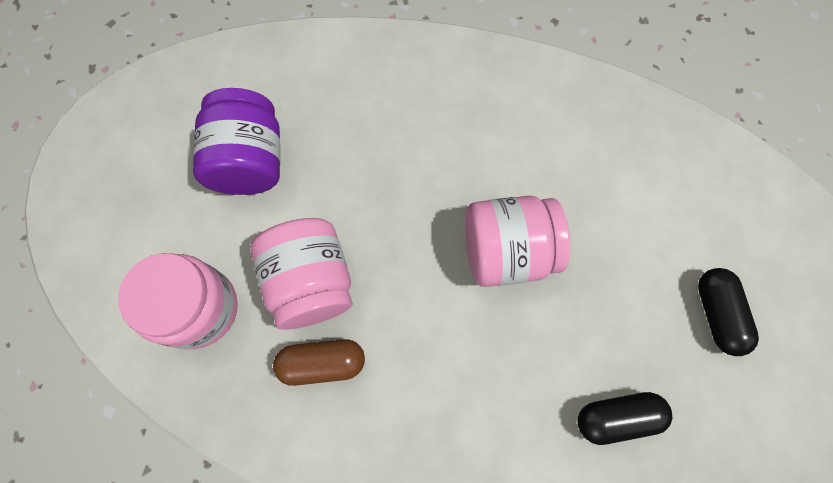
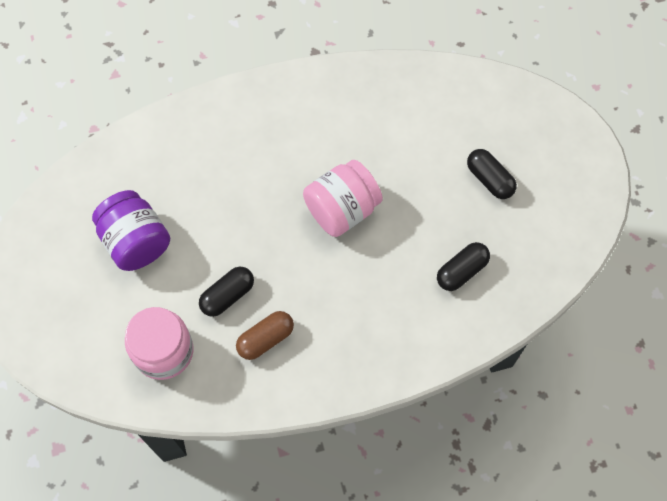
camera: 30 degrees left, 5 degrees down
(311, 282) = (227, 295): pink jar -> black capsule

